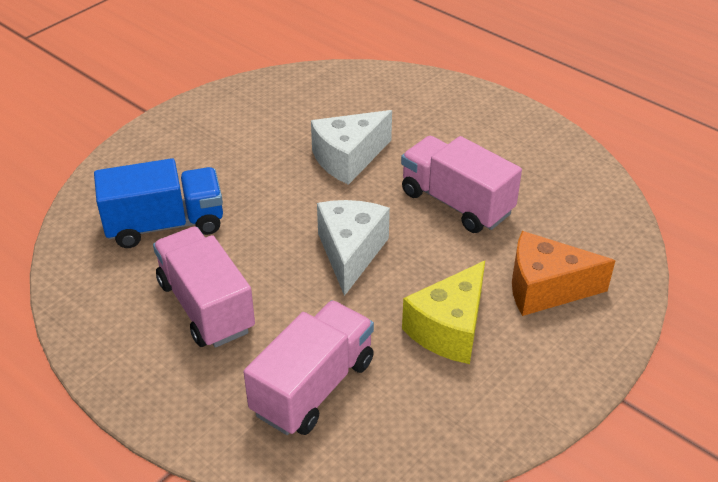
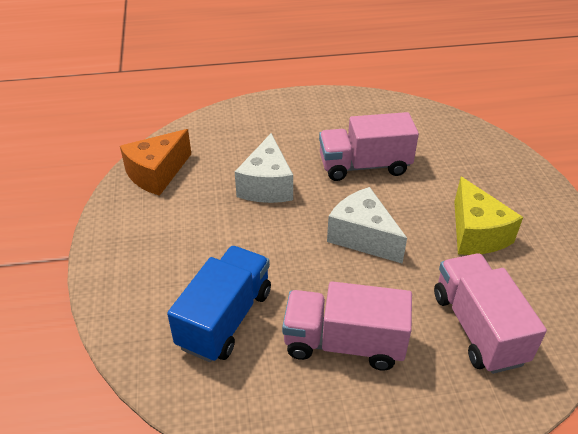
camera: 50 degrees left, 0 degrees up
(545, 288) = (475, 176): orange cheese -> orange cheese (157, 174)

